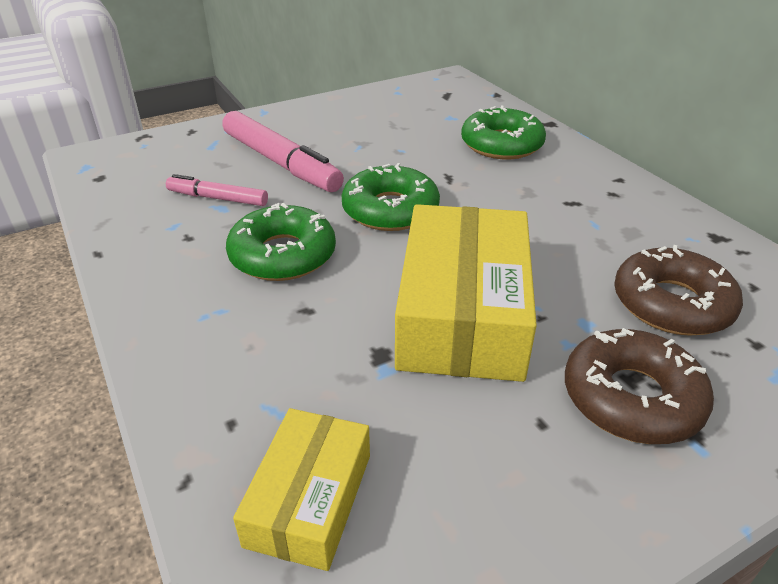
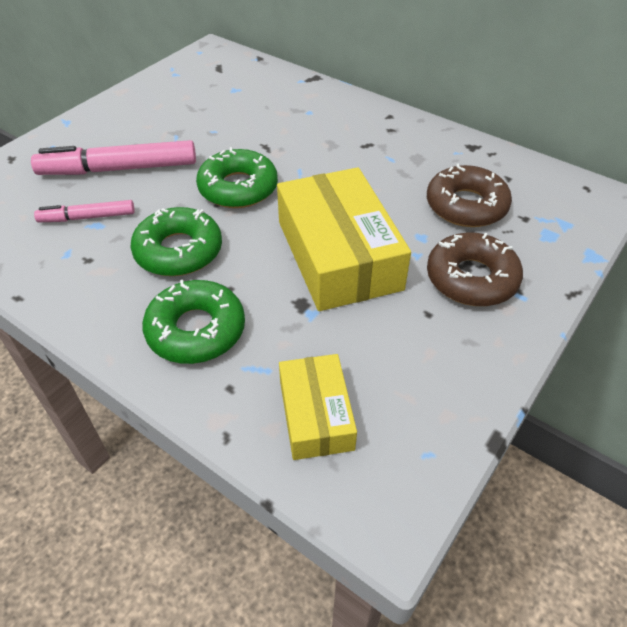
camera: 25 degrees left, 10 degrees up
(280, 163) = (119, 169): pink marker -> pink marker turned 150 degrees clockwise
(501, 144) = (289, 106): green donut -> green donut (196, 330)

